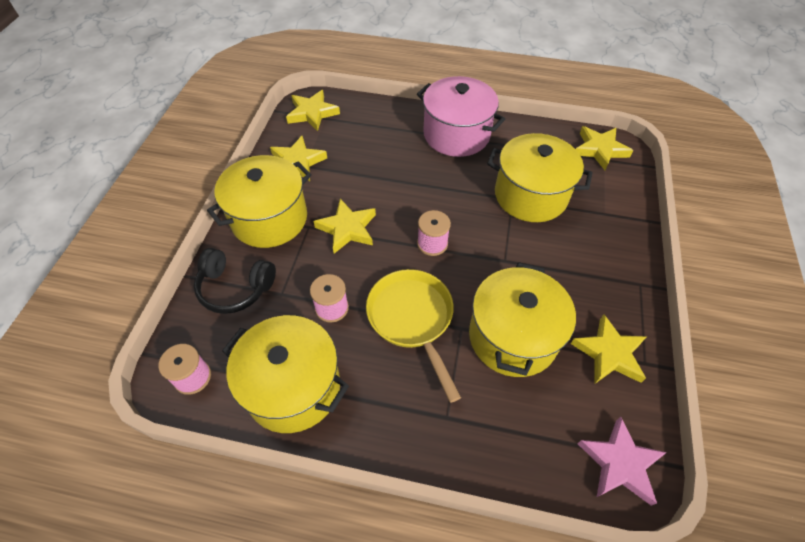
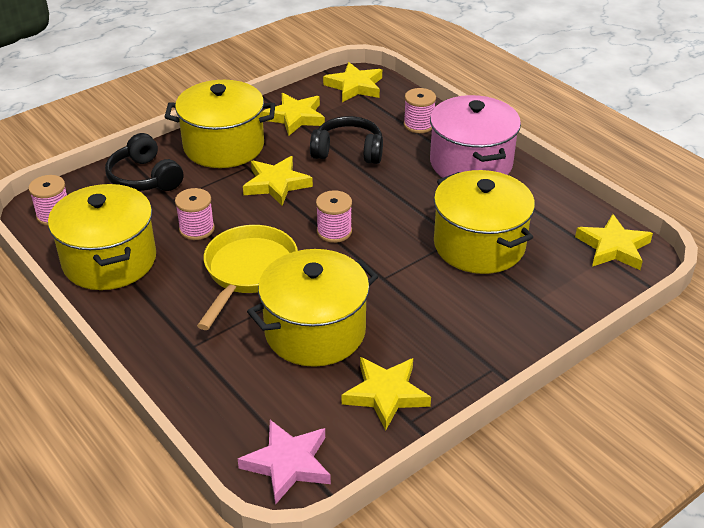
camera: 40 degrees right, 15 degrees down
(367, 170) = (348, 151): none -> black headphones
(391, 122) = (419, 125): none -> pink spool

